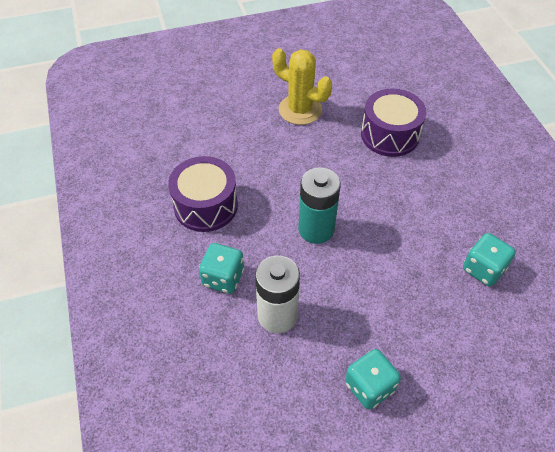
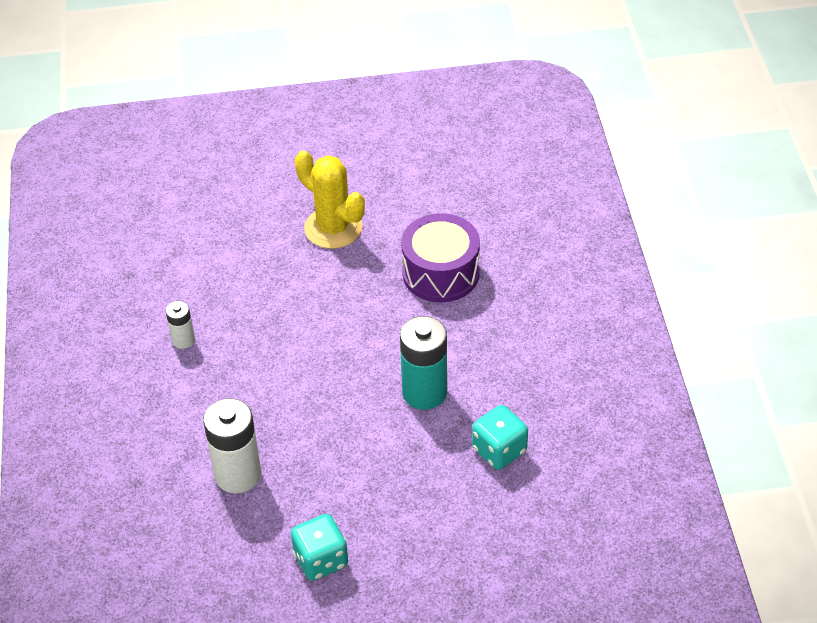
camera: 10 degrees right, 5 degrees down
(205, 205) = (183, 340): purple drum -> white battery
(223, 278) = (185, 426): turquoise dice -> none
(316, 229) = (310, 382): turquoise battery -> turquoise battery (424, 392)

